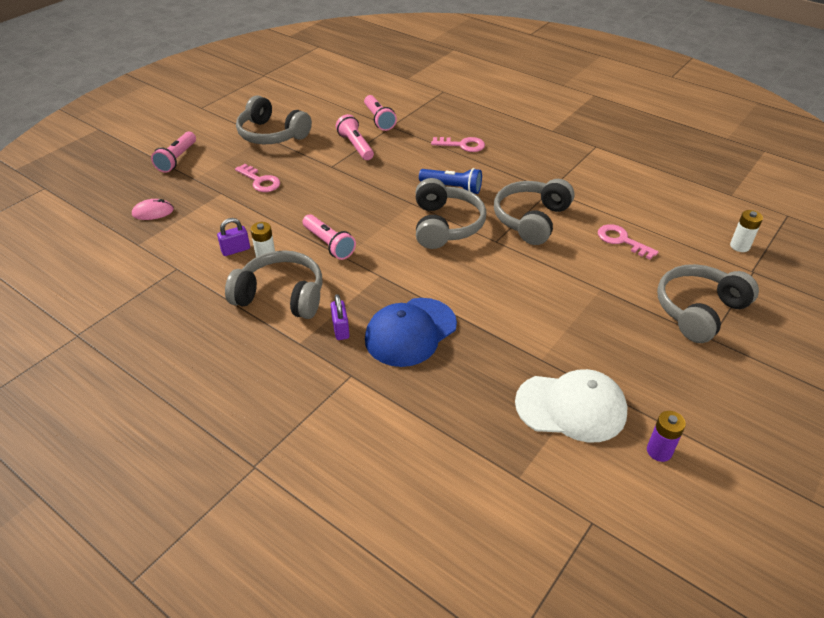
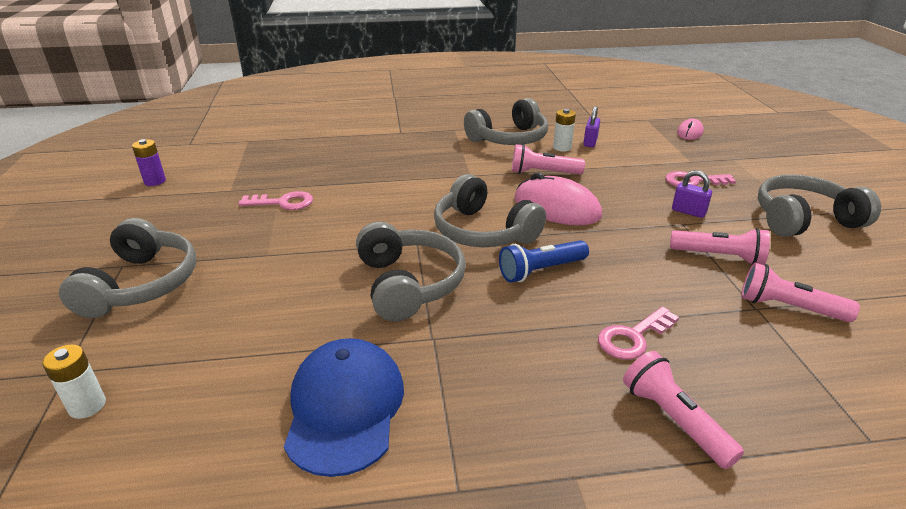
camera: 135 degrees right, 10 degrees down
(177, 159) = (784, 162): pink flashlight -> pink flashlight (674, 420)
(340, 329) = (442, 143): purple padlock -> purple padlock (688, 212)
(375, 214) = (556, 208): none -> pink mouse
(410, 332) = (395, 160): blue cap -> blue cap (345, 408)
(571, 407) = (236, 175): white cap -> none
(621, 240) = (277, 318): pink key -> pink key (283, 203)

